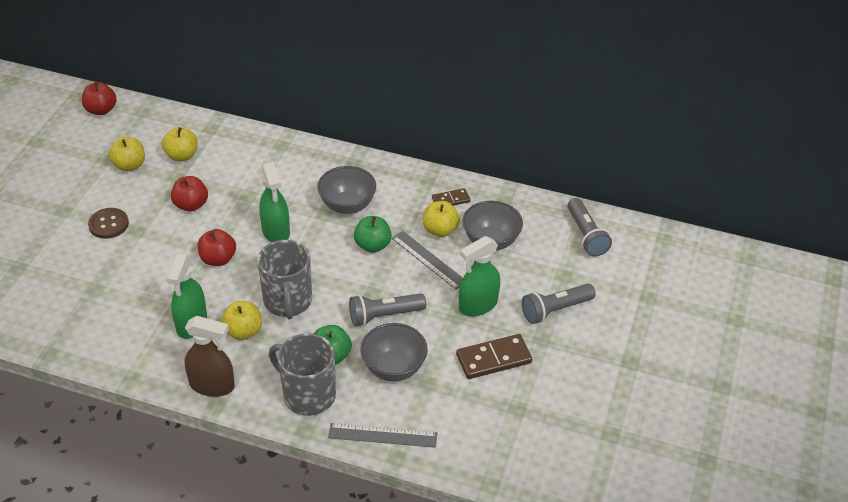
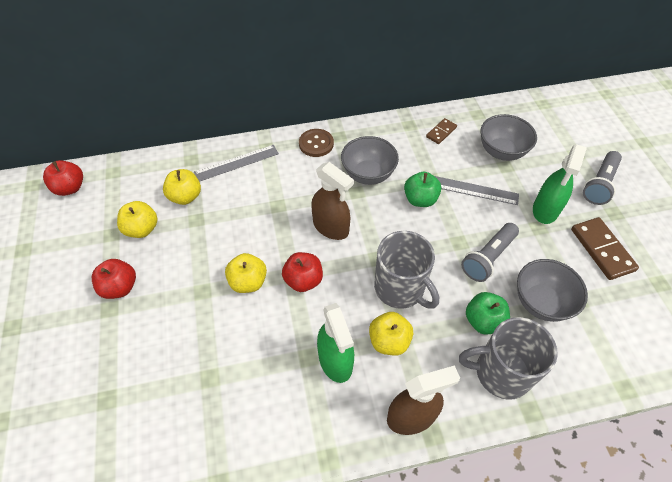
camera: 30 degrees left, 10 degrees up
(108, 224) = (168, 299): brown button -> brown button (316, 144)
(191, 205) = (233, 240): red apple -> red apple (120, 287)
(276, 231) = (331, 227): green spray bottle -> brown spray bottle
(382, 435) = (596, 374): grey ruler -> grey ruler (236, 163)
(440, 230) = (457, 161): yellow apple -> yellow apple (248, 282)
(493, 359) = (602, 250): brown domino -> brown domino turned 60 degrees counterclockwise
(586, 235) = (558, 115): grey flashlight -> none

